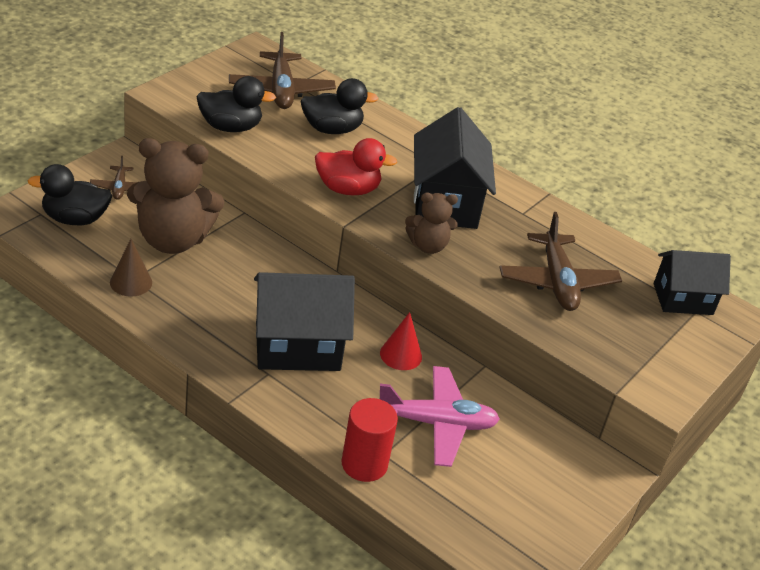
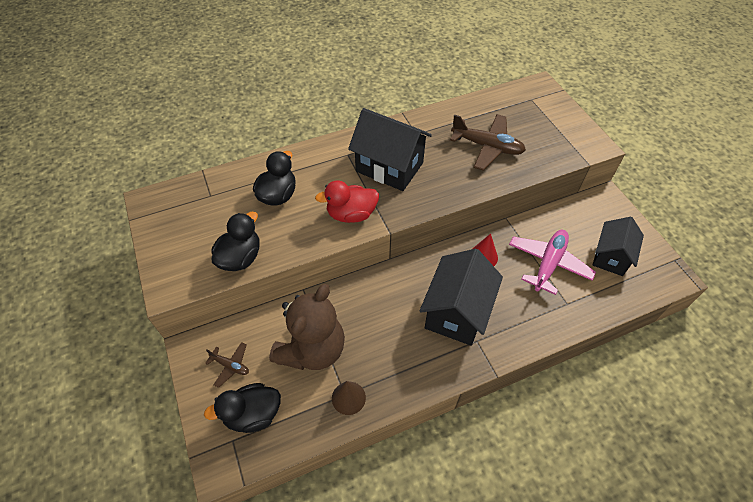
camera: 55 degrees left, 15 degrees up
(75, 219) = (253, 414): black duck -> black duck turned 45 degrees clockwise
(281, 90) = (212, 207): brown plane -> none
(347, 189) = (351, 214): red duck -> red duck turned 135 degrees counterclockwise
(364, 464) = (573, 318): red cylinder -> none
(428, 246) = (430, 195): brown teddy bear -> none
(683, 299) = (520, 99): black house -> black house (611, 257)

